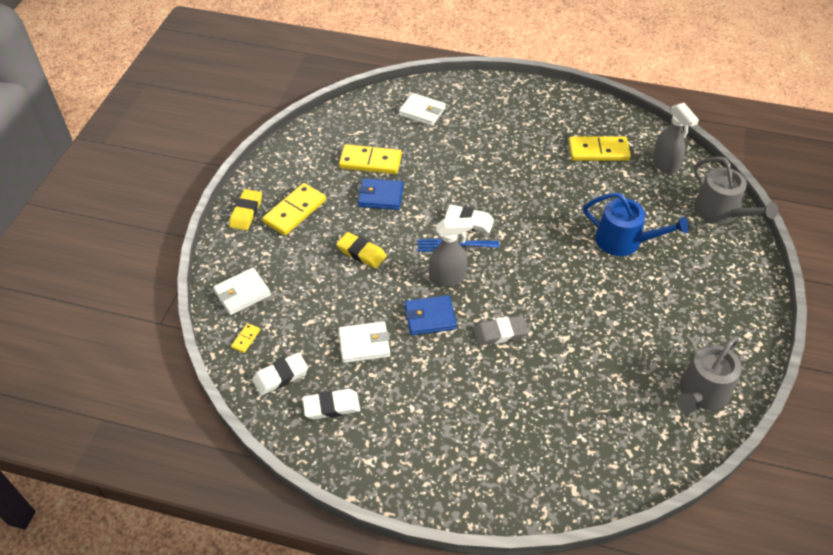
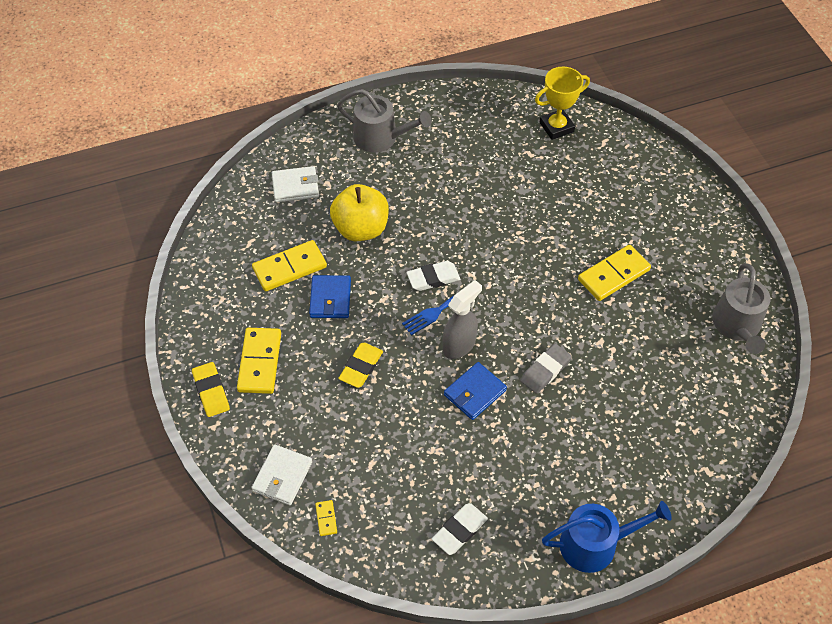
camera: 35 degrees left, 5 degrees up
(280, 376) = (390, 533): white eraser -> none
(361, 253) = (361, 367): yellow eraser -> yellow eraser turned 60 degrees counterclockwise
(364, 344) = (439, 454): white wallet -> none
(380, 196) = (330, 299): blue wallet -> blue wallet turned 60 degrees counterclockwise
(444, 161) = (361, 229): none -> yellow apple
(598, 151) = (490, 143): yellow domino -> yellow domino (613, 275)
(624, 241) = (578, 222): blue watering can -> blue watering can (595, 544)
(665, 165) = (556, 127): grey spray bottle -> yellow trophy
(721, 212) = (633, 149): grey watering can -> grey watering can (381, 137)

